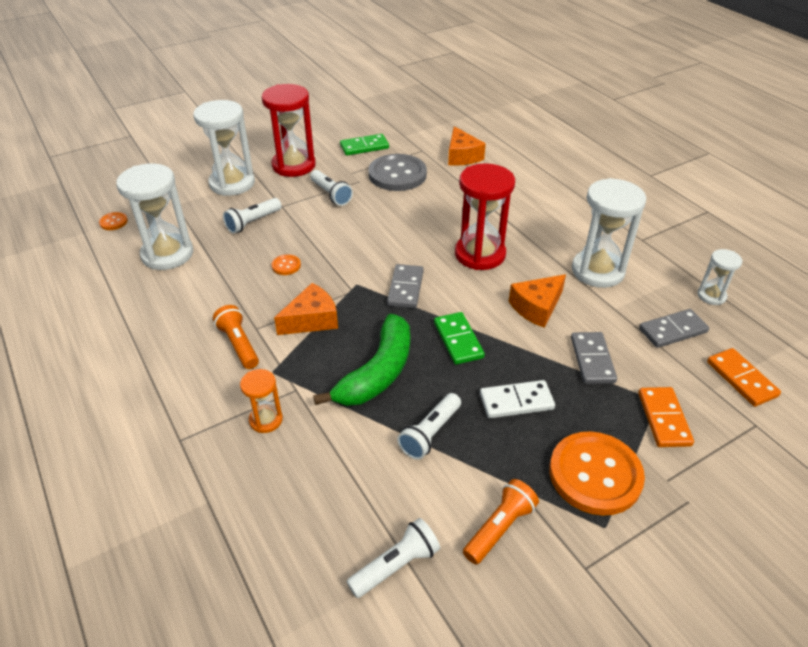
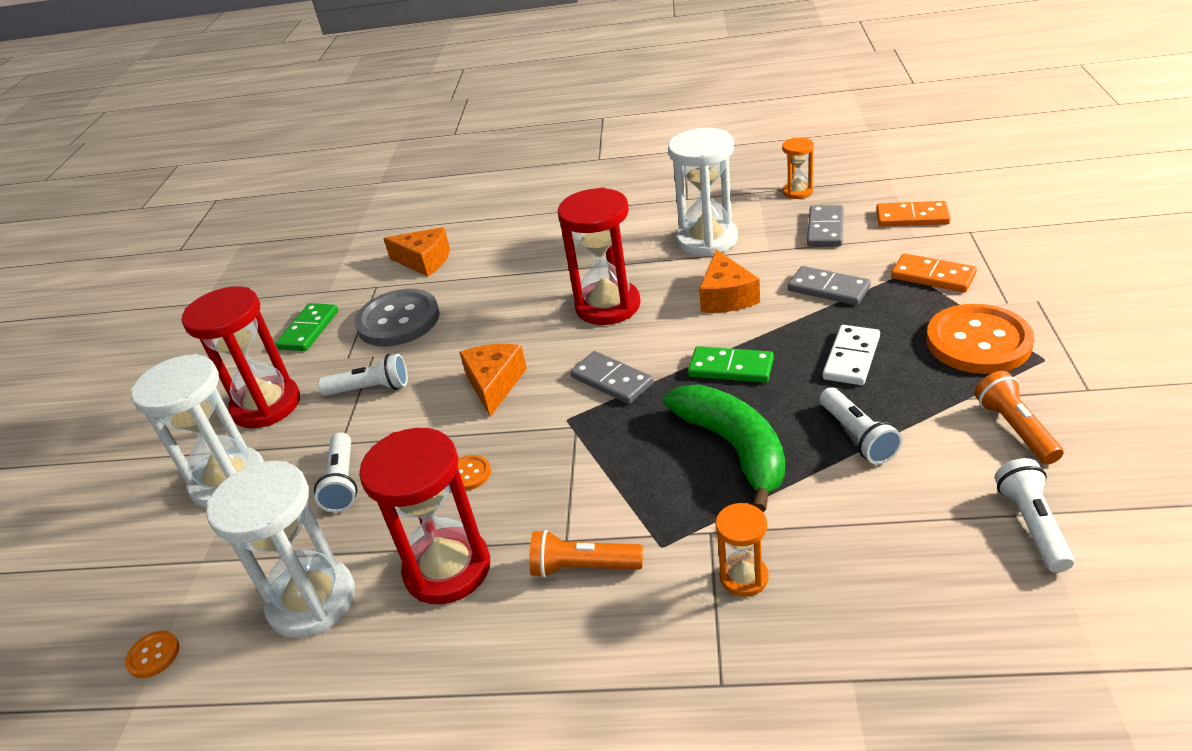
camera: 50 degrees left, 5 degrees down
(211, 291) = (447, 569): none -> red hourglass
(312, 320) = (596, 479): orange cheese -> orange cheese (494, 384)
(711, 296) = (797, 192): white hourglass -> orange hourglass

